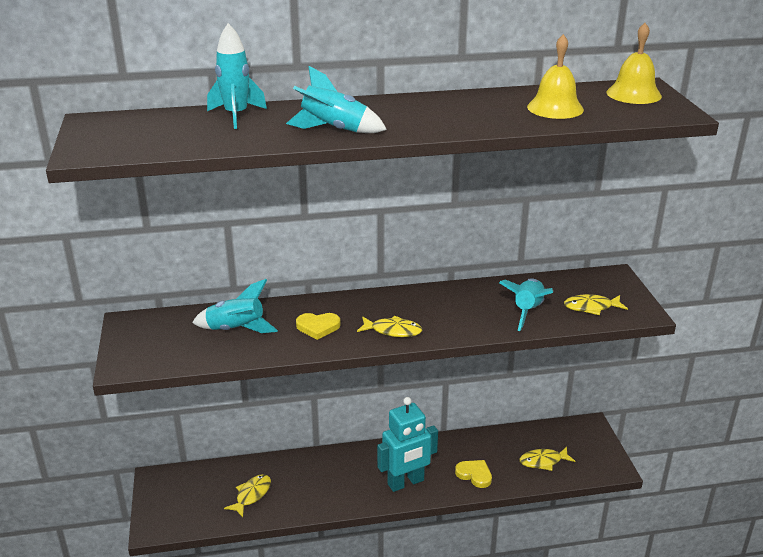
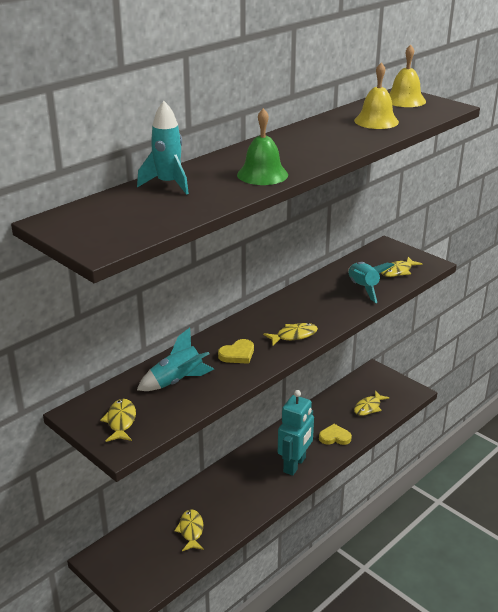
camera: 35 degrees left, 0 degrees up
(149, 344) = (121, 421): none -> yellow fish
(334, 130) = (262, 174): turquoise rocket -> green bell

